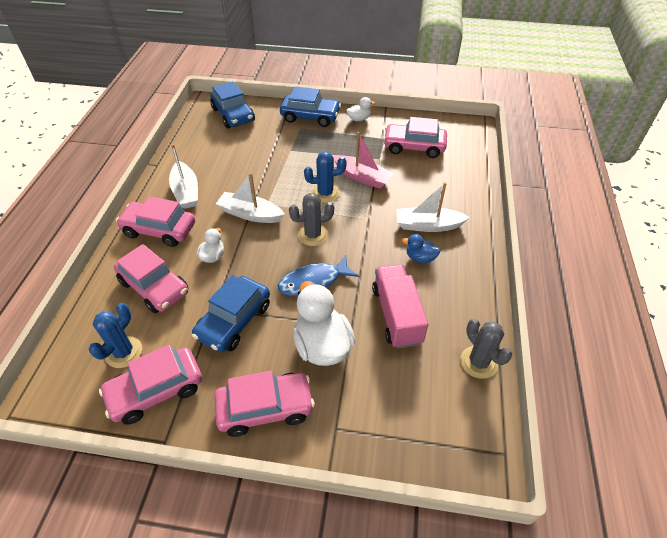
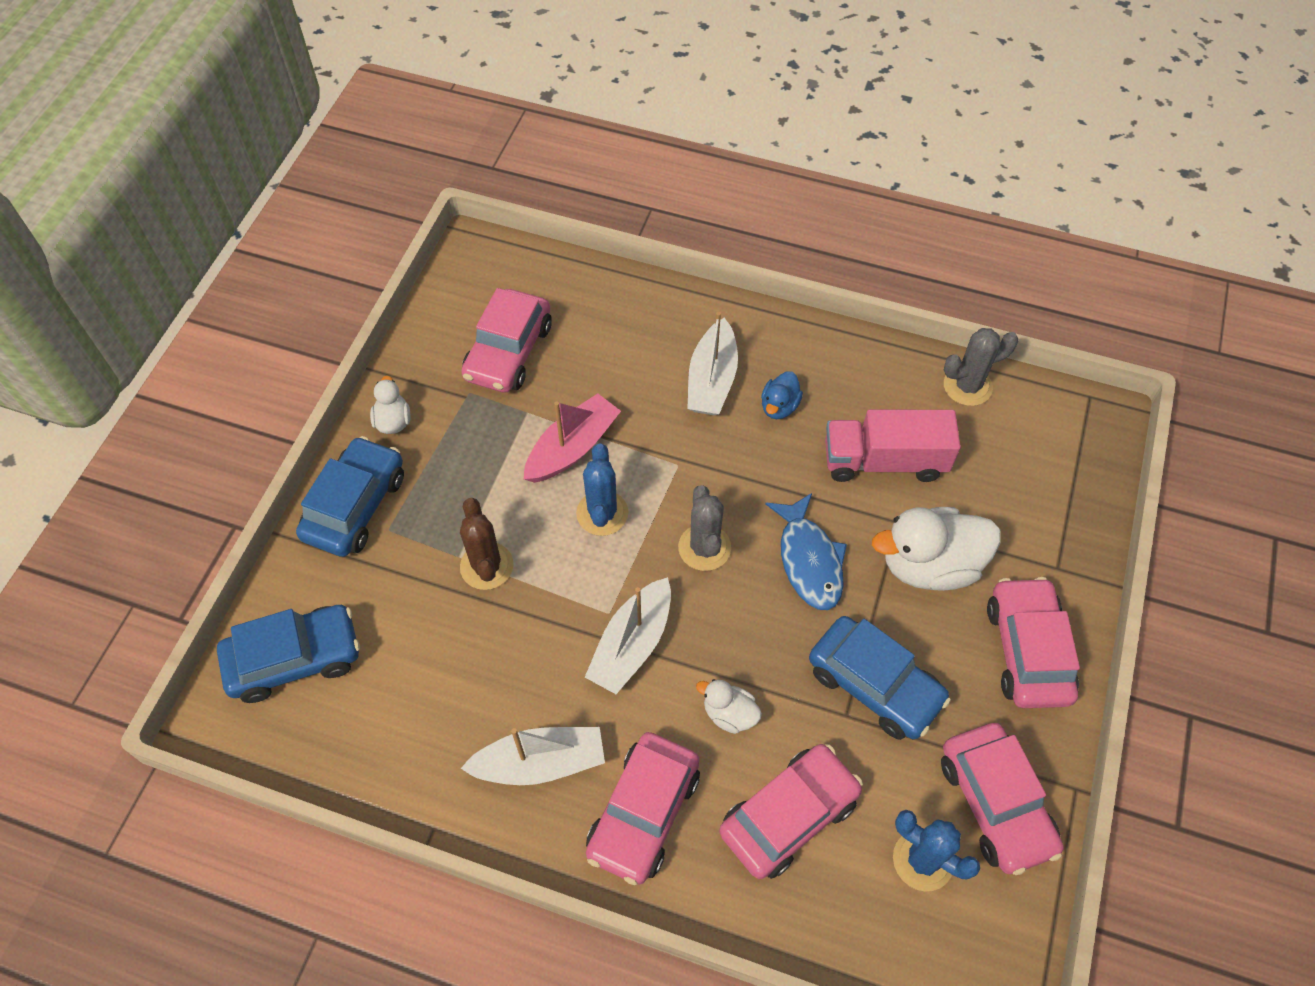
camera: 80 degrees left, 10 degrees up
(286, 159) = (486, 566): none -> brown cactus

